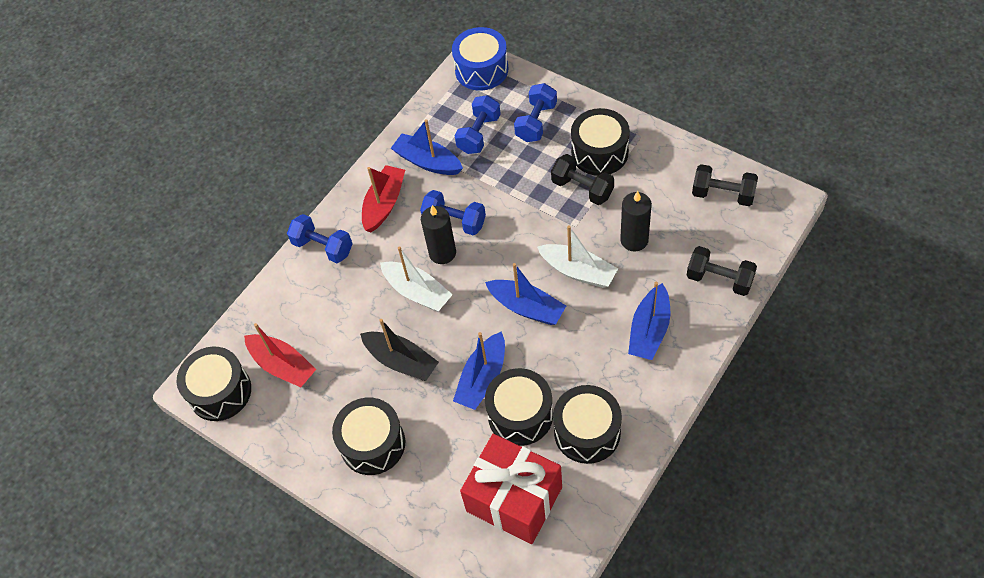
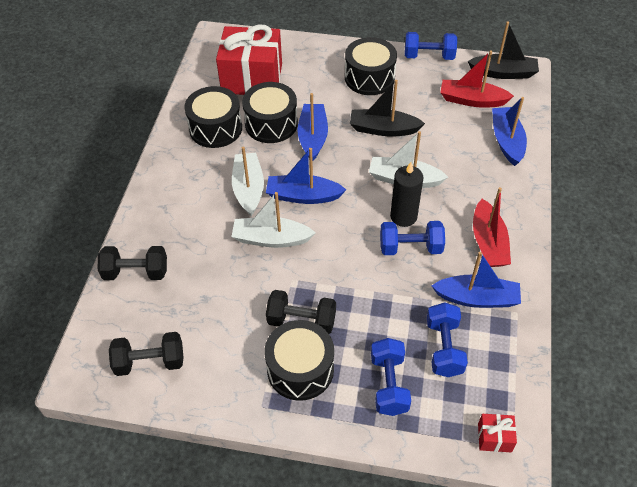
camera: 150 degrees right, 5 degrees down
(220, 392) = (503, 73): black drum -> black boat
(323, 247) = (513, 188): blue dumbbell -> blue dumbbell (429, 56)
(481, 70) = (494, 437): blue drum -> red gift
(579, 335) = (248, 189): none -> white boat
(634, 240) = (229, 284): black candle -> none
(649, 330) = (189, 210): blue boat -> blue boat (506, 141)

